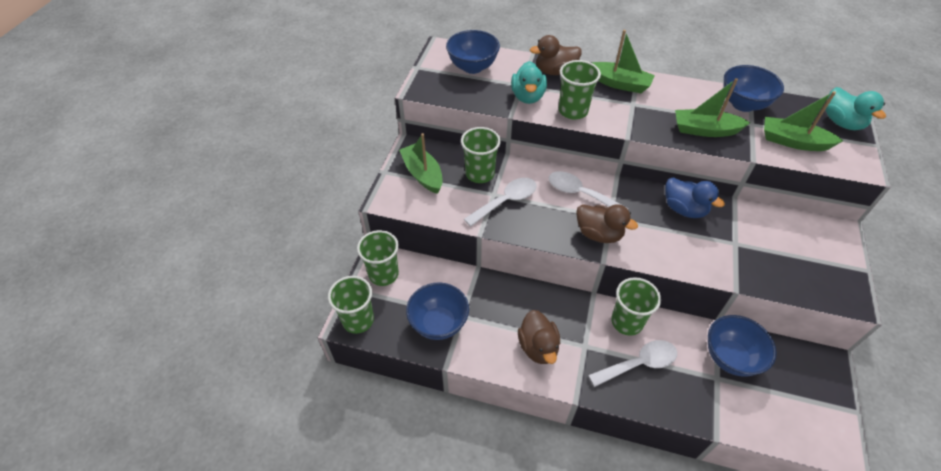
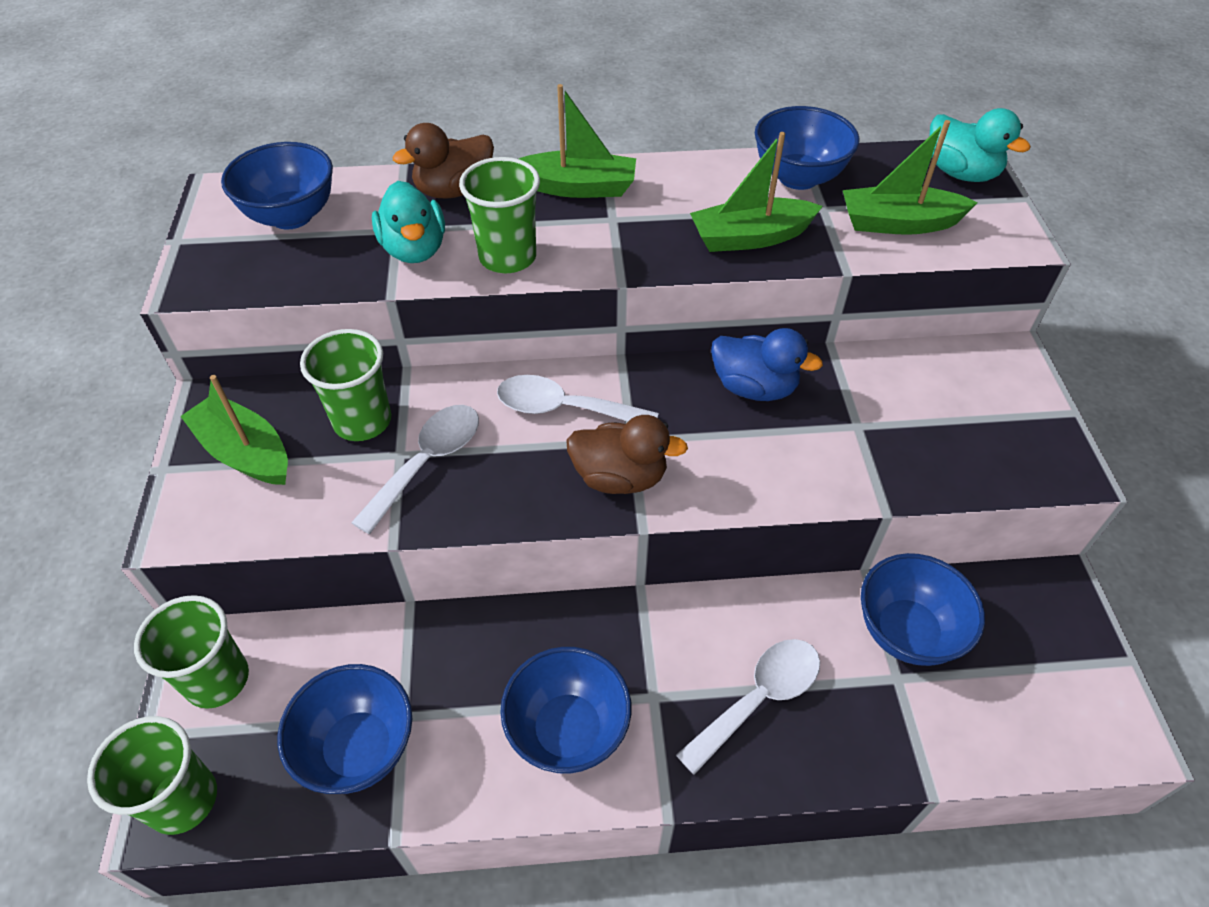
camera: 20 degrees left, 0 degrees up
(538, 347) = (568, 730): brown duck -> blue bowl
(627, 322) = (714, 624): green cup -> none

